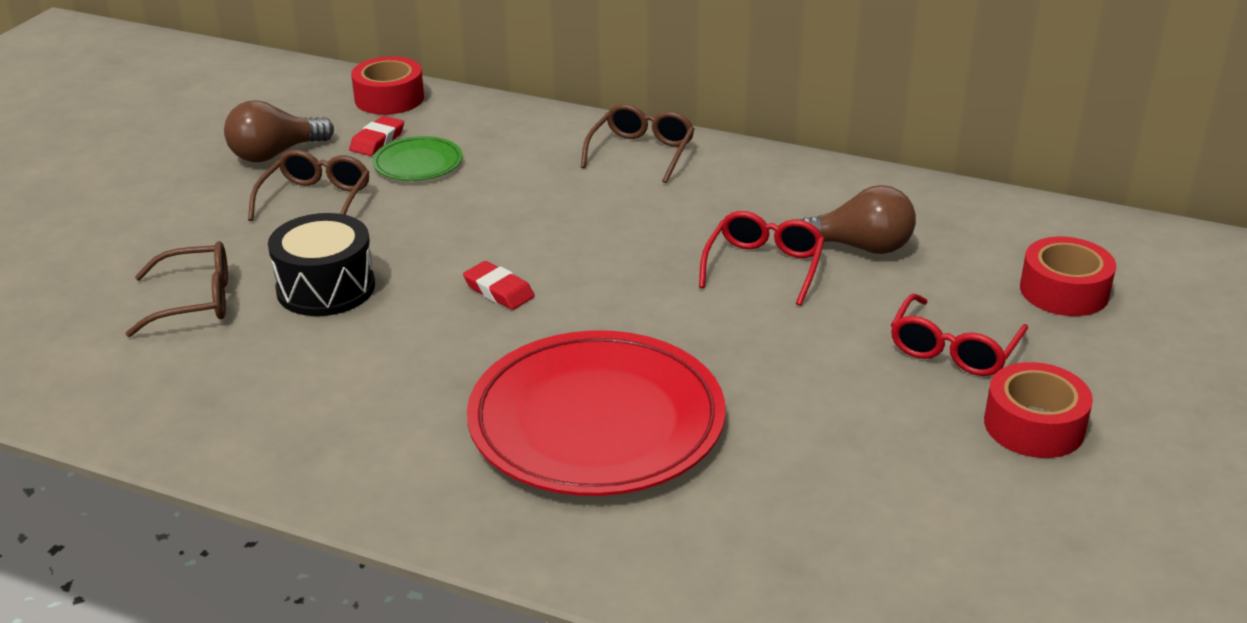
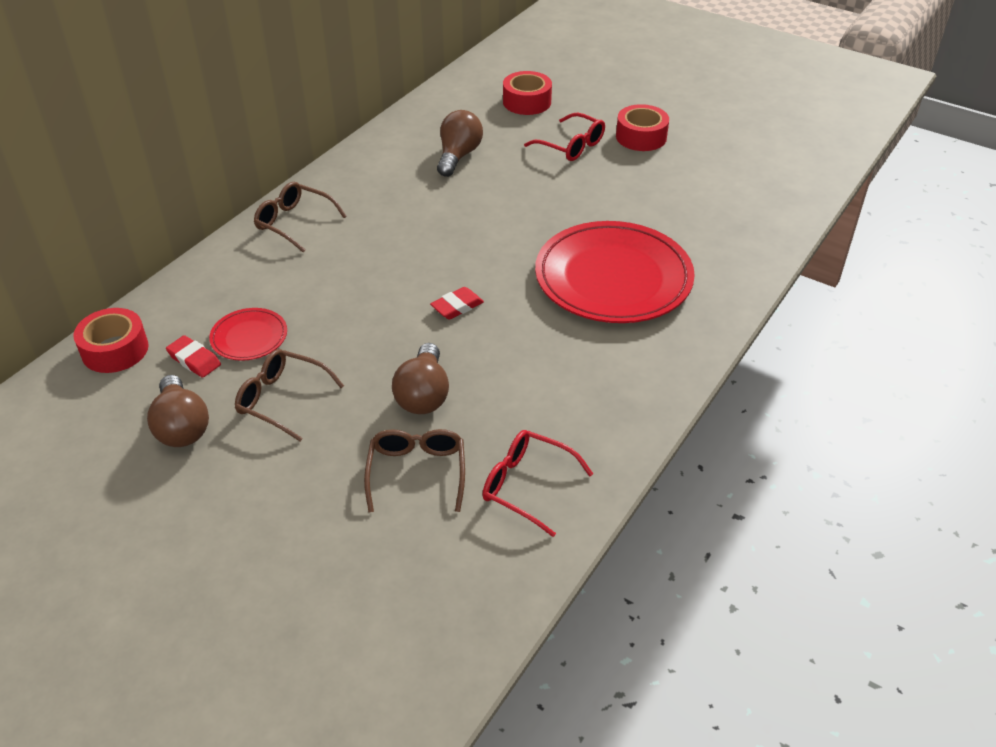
camera: 80 degrees left, 10 degrees up
(326, 288) = (423, 395): black drum -> brown light bulb
(418, 163) = (249, 337): green plate -> red plate
(764, 266) = (466, 193): red glasses -> red glasses (526, 485)

